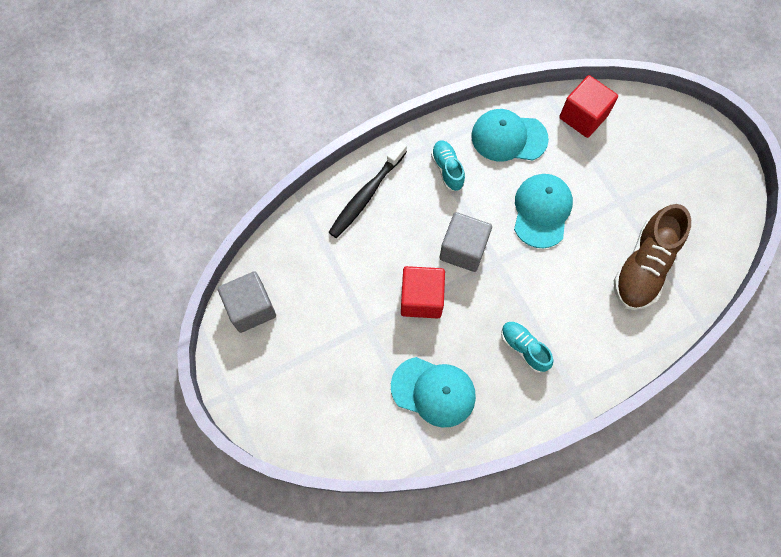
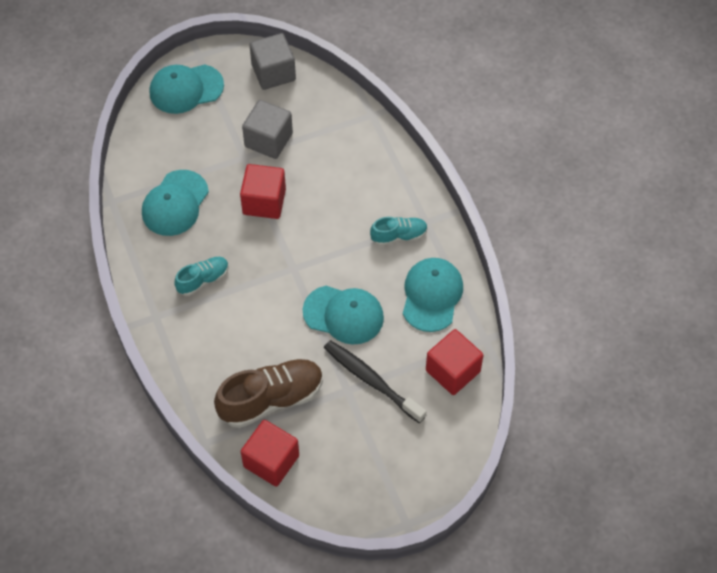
camera: 95 degrees right, 10 degrees down
(277, 402) = (186, 89): none -> turquoise cap
(366, 195) = (377, 165): black toothbrush -> black toothbrush (372, 380)
(463, 249) = (309, 241): grey cube -> grey cube (268, 140)
(643, 267) = (271, 399): brown shoe -> brown shoe turned 120 degrees clockwise
(705, 260) = (271, 461): none -> red cube

